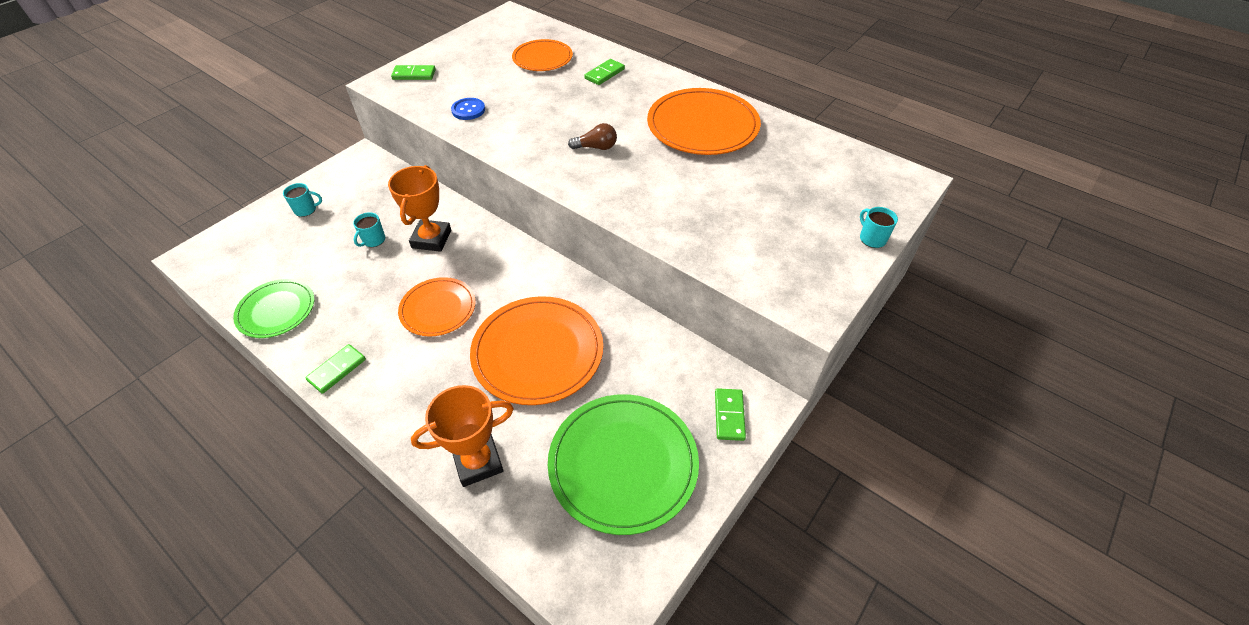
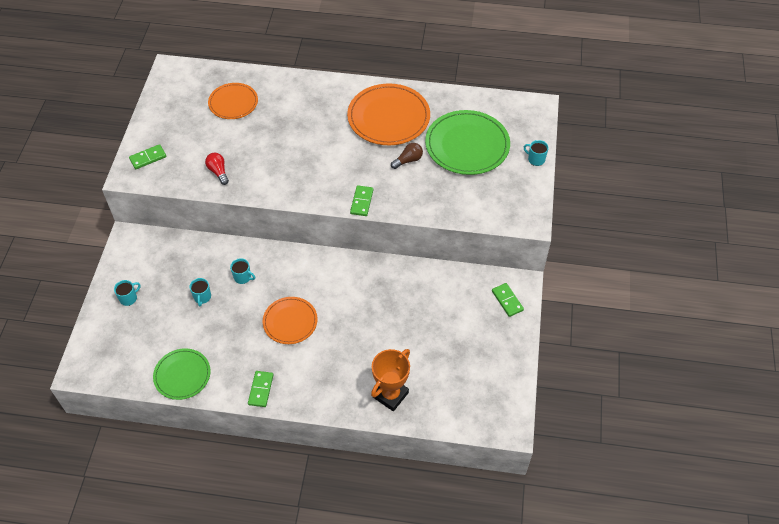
camera: 30 degrees left, 5 degrees up
(431, 239) = (243, 277): orange trophy -> turquoise mug
(468, 110) = (218, 172): blue button -> red light bulb
(538, 352) = (375, 318): orange plate -> none
(596, 147) = (332, 165): brown light bulb -> brown light bulb (408, 160)
(604, 74) = (290, 99): green domino -> green domino (361, 202)
(623, 464) = (469, 355): green plate -> green plate (467, 145)

